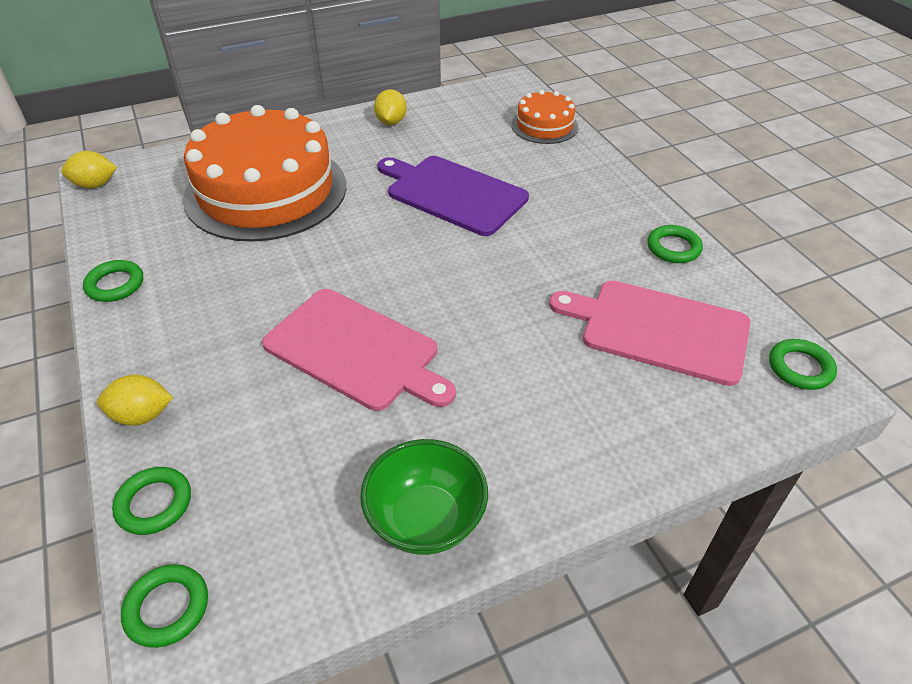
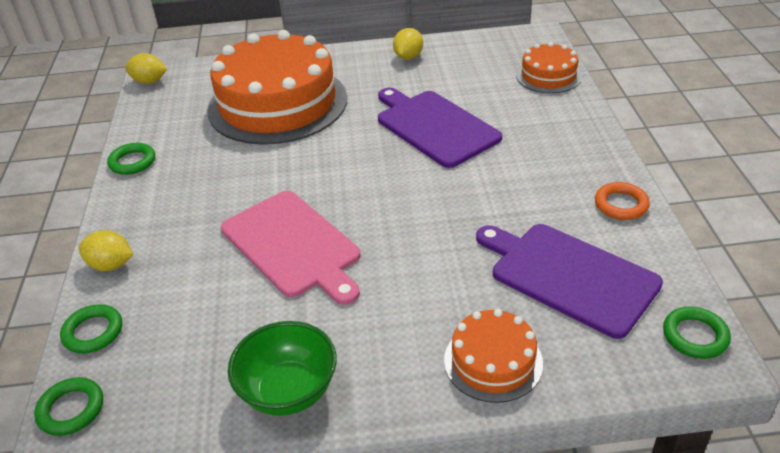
camera: 20 degrees right, 5 degrees down
(626, 436) = (493, 361): none -> orange cake
(658, 330) = (568, 276): pink cutting board -> purple cutting board
(673, 248) = (621, 204): green ring -> orange ring

